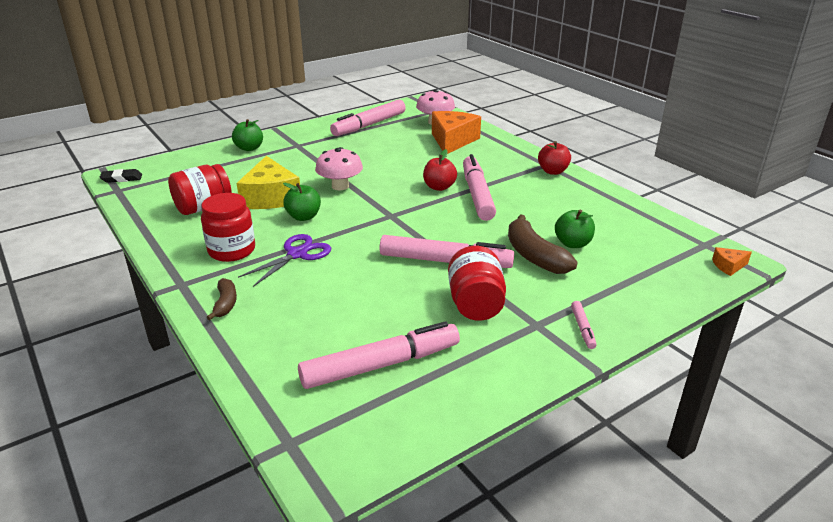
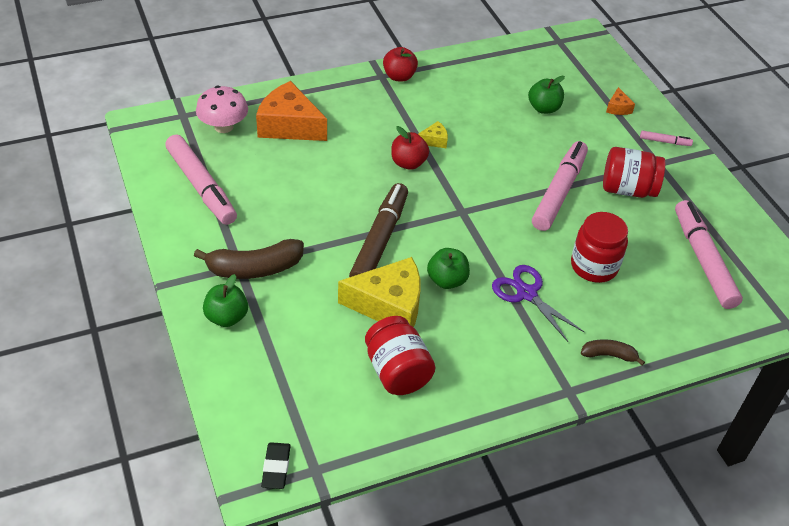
camera: 80 degrees left, 15 degrees up
(232, 250) = (508, 347): red jar -> red jar (594, 266)
(340, 186) = (379, 240): pink mushroom -> brown marker
(477, 194) = (434, 140): pink marker -> yellow cheese
(534, 256) = (559, 136): brown banana -> brown banana (254, 268)
(728, 266) = (592, 43): orange cheese -> orange cheese (618, 108)

